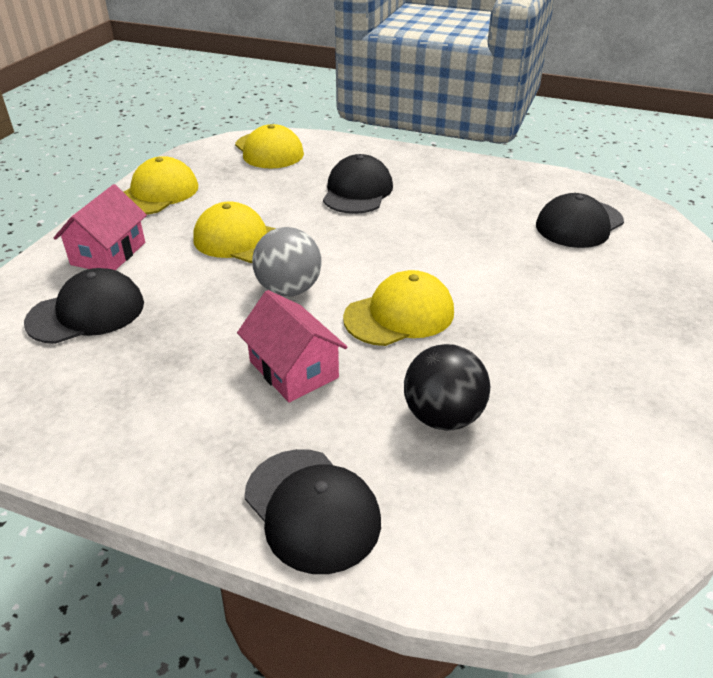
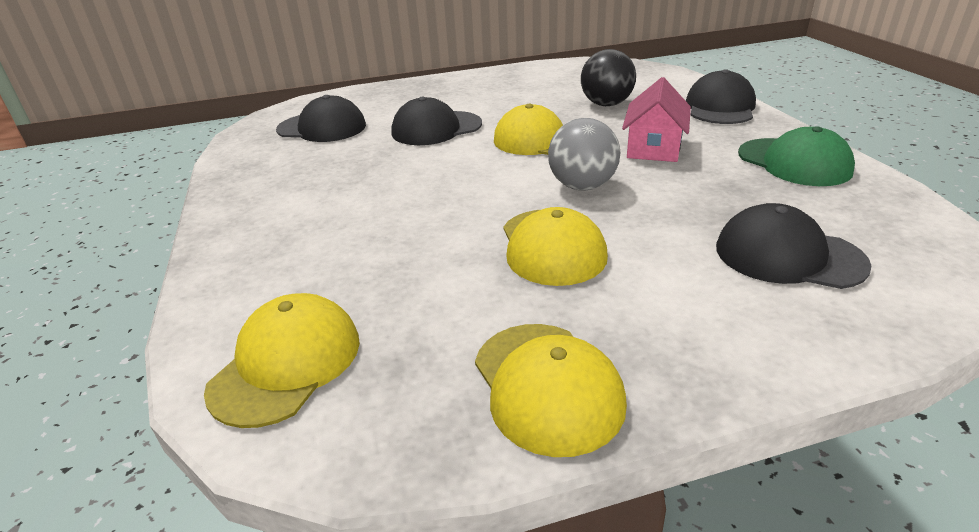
camera: 125 degrees left, 5 degrees down
(108, 253) = (714, 315): pink house -> none
(139, 431) = (794, 162): none -> green cap
(157, 193) = (547, 386): yellow cap -> yellow cap turned 105 degrees counterclockwise
(357, 191) = (360, 232): black cap -> black cap (436, 128)

